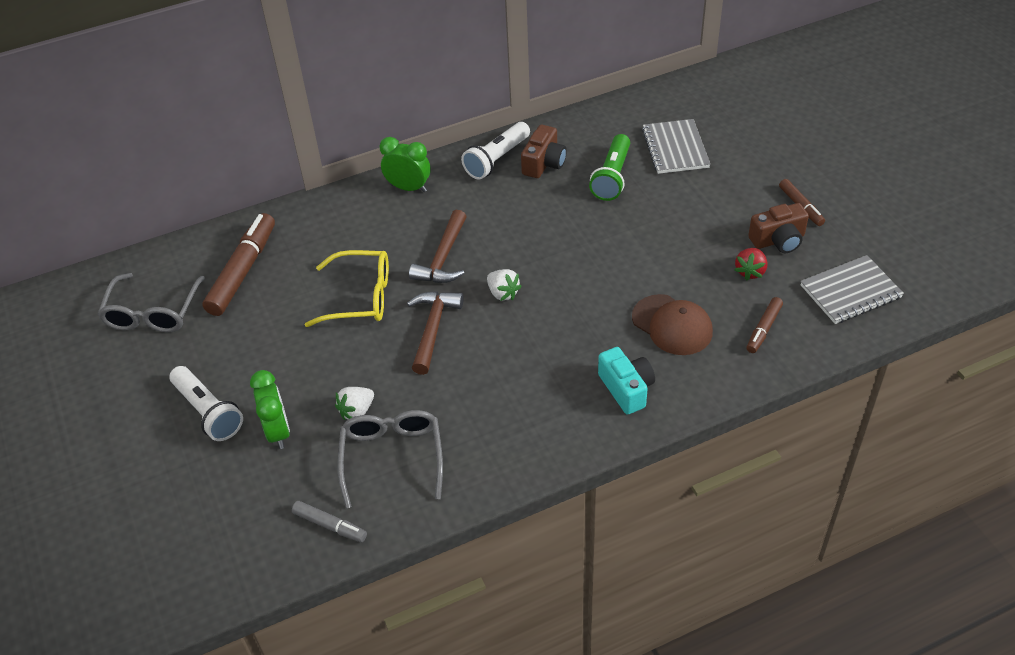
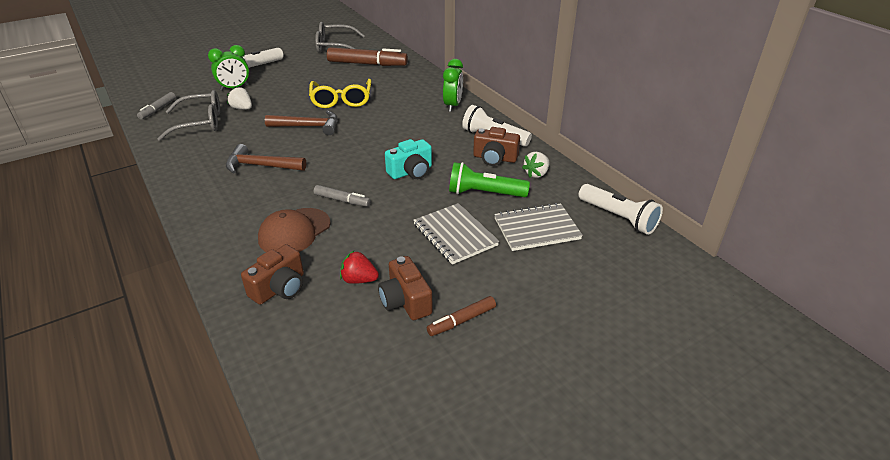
camera: 80 degrees right, 10 degrees down
(443, 258) = (379, 124): brown hammer -> brown hammer (261, 166)
(503, 293) = (340, 150): white strawberry -> white strawberry (536, 174)
(615, 288) = (342, 200): none -> grey marker
(626, 389) = (229, 210): turquoise camera -> turquoise camera (411, 172)
(660, 96) = (618, 217): none -> white flashlight
(763, 329) = (279, 288): brown marker -> brown camera
(850, 292) = (324, 358): grey notebook -> grey notebook (455, 235)

